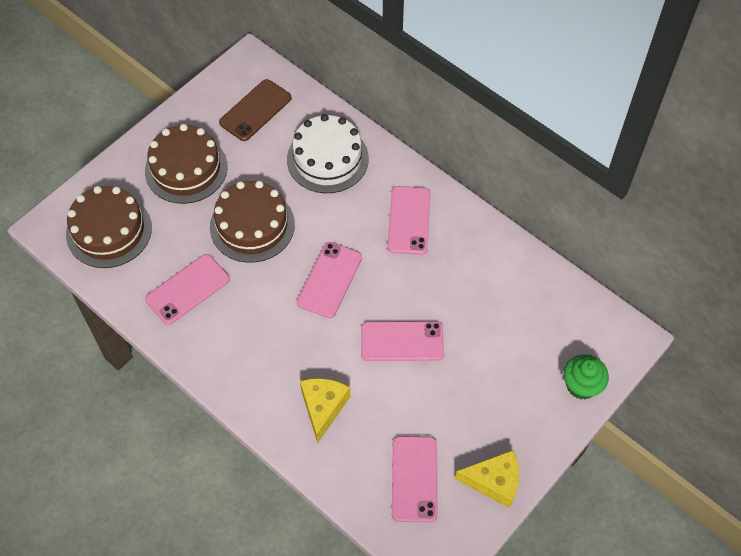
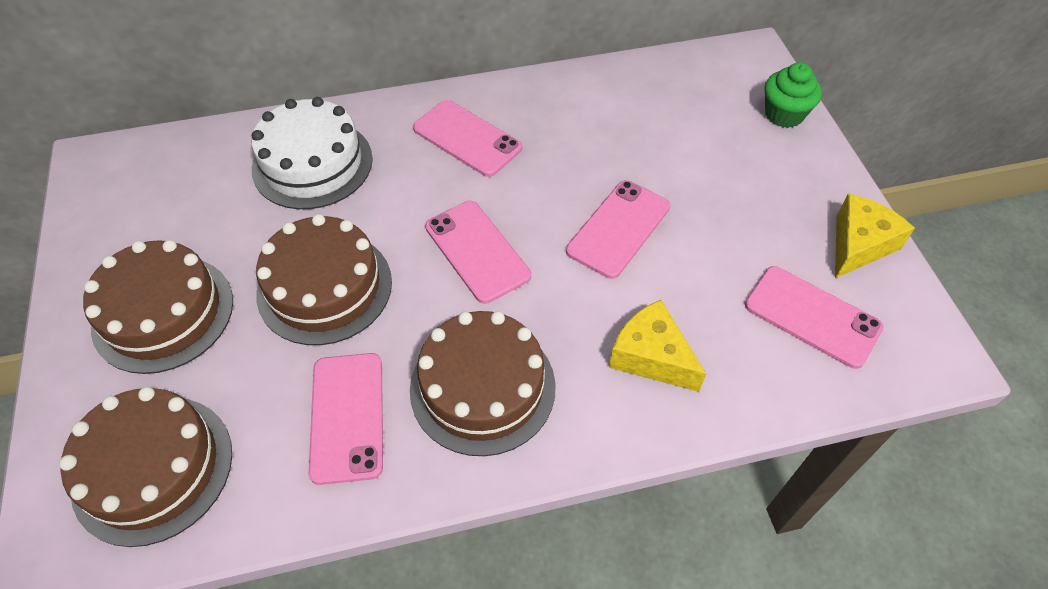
camera: 55 degrees left, 5 degrees down
(246, 338) = (482, 387): none -> brown cake
(255, 110) = (167, 193): brown phone -> none

